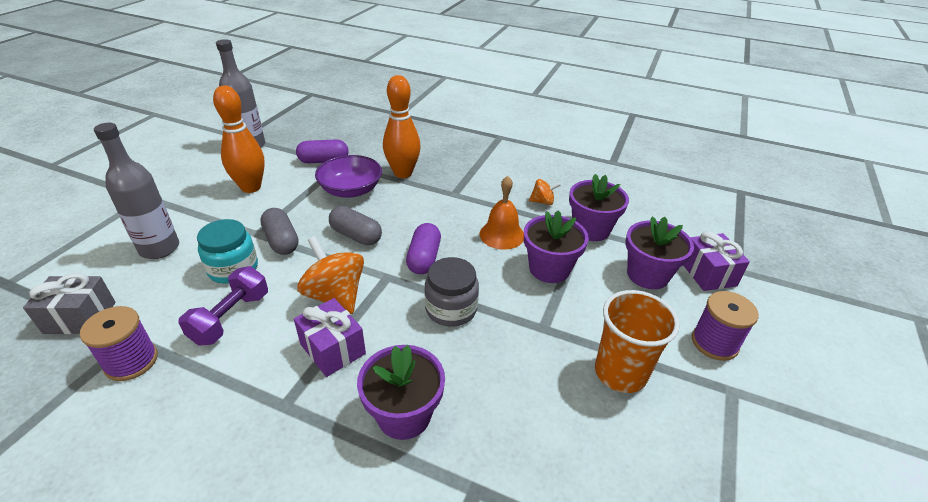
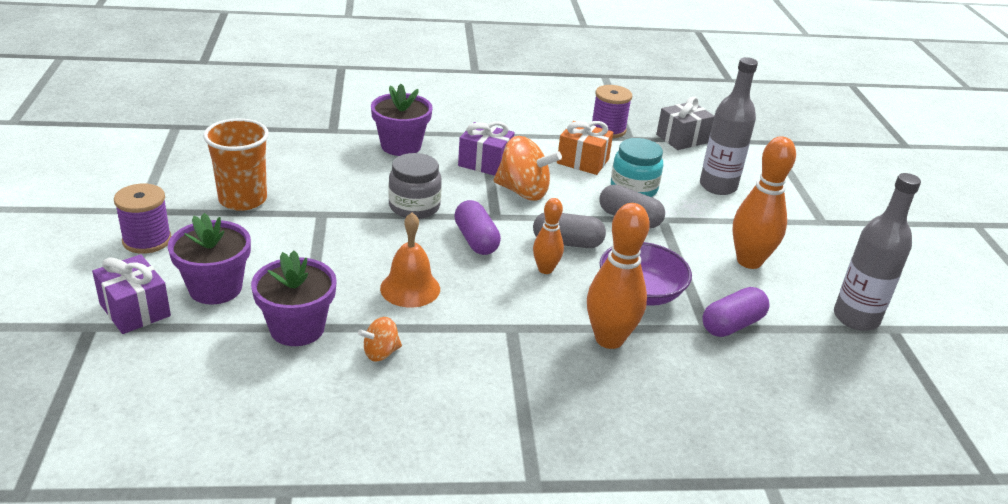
camera: 150 degrees right, 5 degrees down
(231, 318) = (583, 161): purple dumbbell -> orange gift
(395, 221) = (545, 269): none -> orange bowling pin
(549, 269) = (335, 265): purple flower pot -> none

